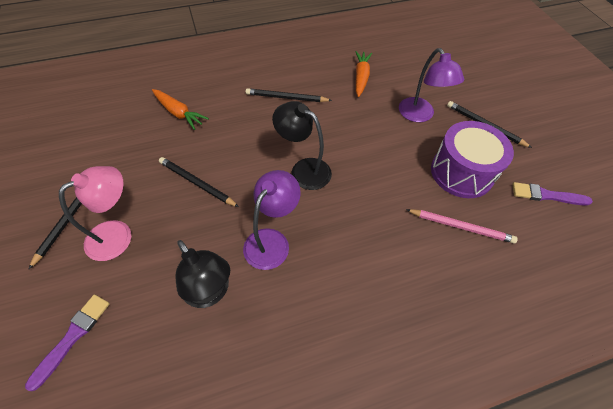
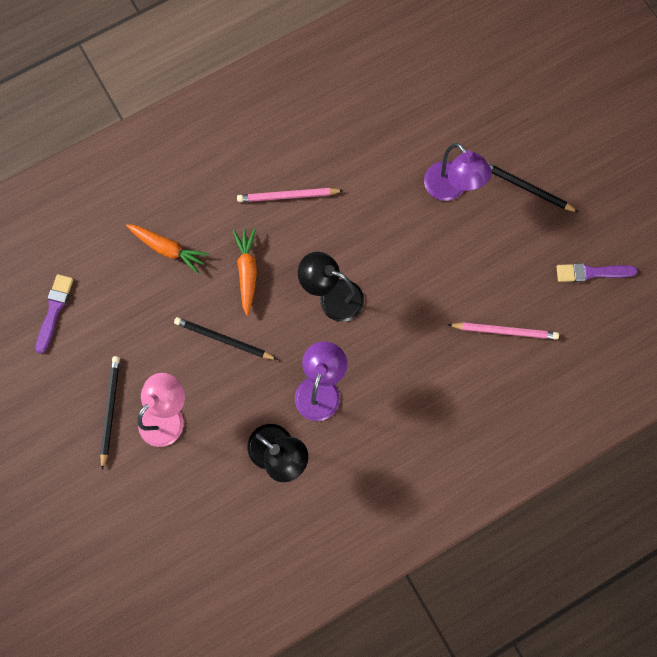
camera: 10 degrees left, 20 degrees up
(72, 337) = (172, 518): purple brush -> purple brush (54, 310)
(286, 98) = (288, 196): black pencil -> pink pencil
(361, 77) = (372, 141): orange carrot -> orange carrot (247, 271)
(461, 172) = (502, 262): purple drum -> none

